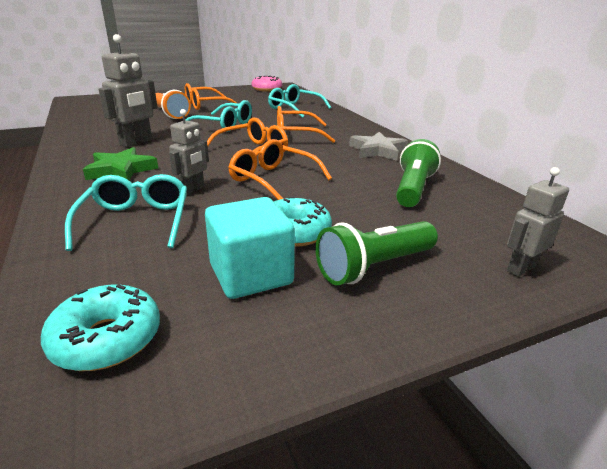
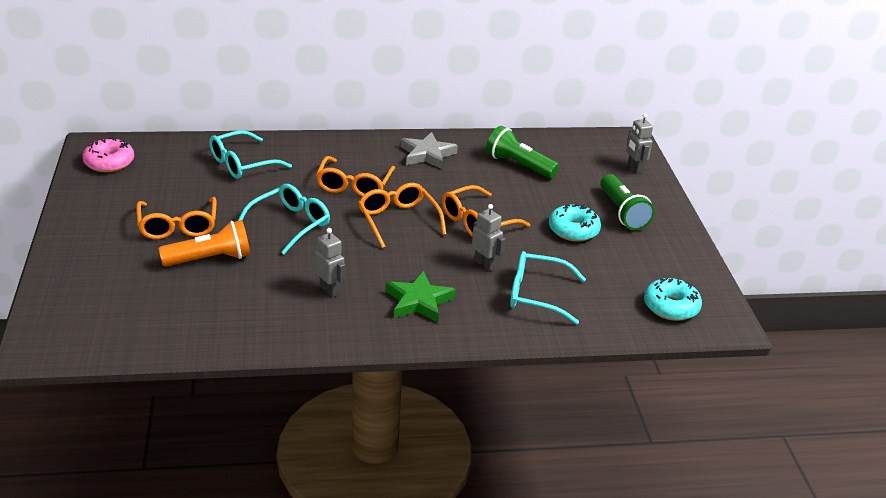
camera: 75 degrees left, 5 degrees up
(136, 142) = (329, 290): grey robot -> grey robot, size x0.63
(251, 274) = (621, 255): turquoise cube -> none

